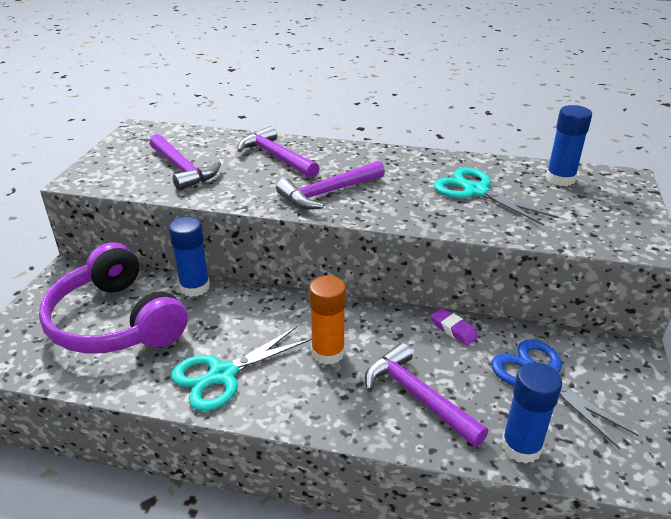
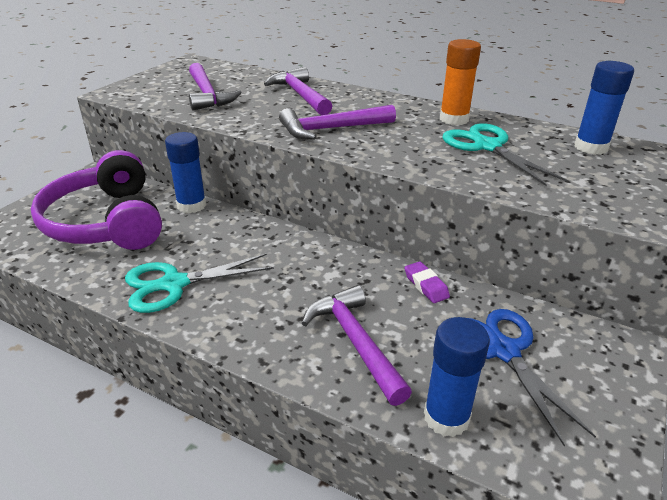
camera: 15 degrees right, 0 degrees up
(328, 352) = (284, 283): orange glue stick -> orange glue stick (454, 119)

